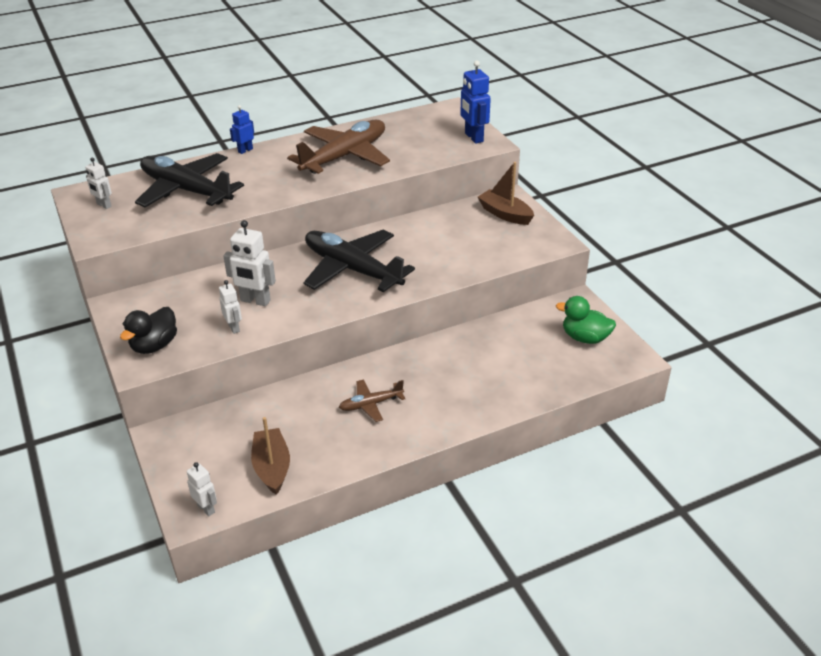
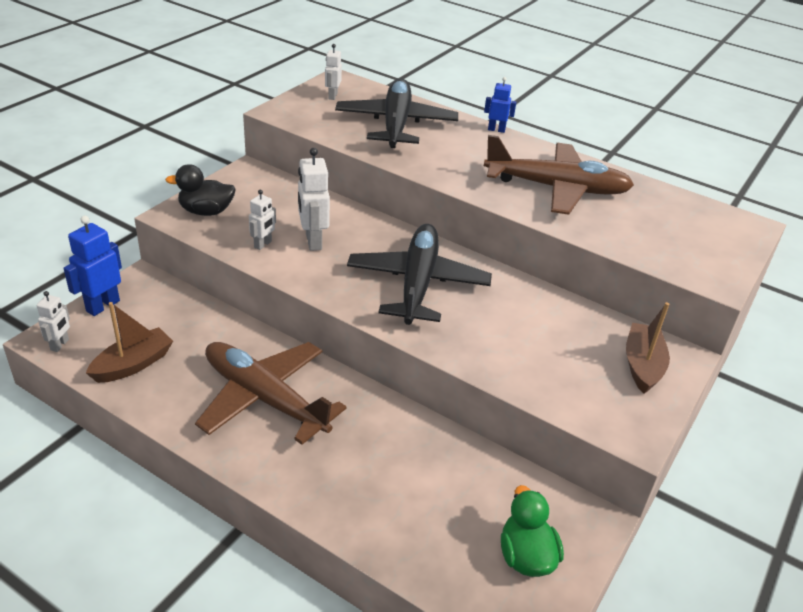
camera: 55 degrees right, 0 degrees up
(371, 404) = (265, 398): brown plane -> brown plane, size x2.10
(473, 137) = (711, 264): blue robot -> blue robot (102, 306)

